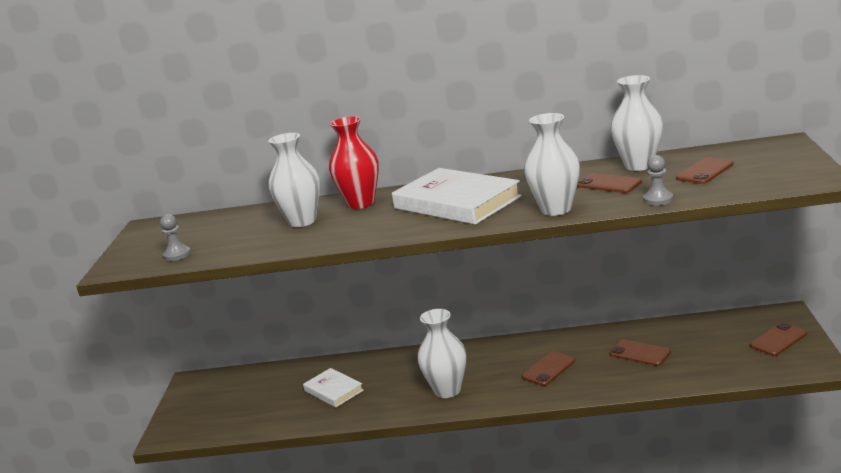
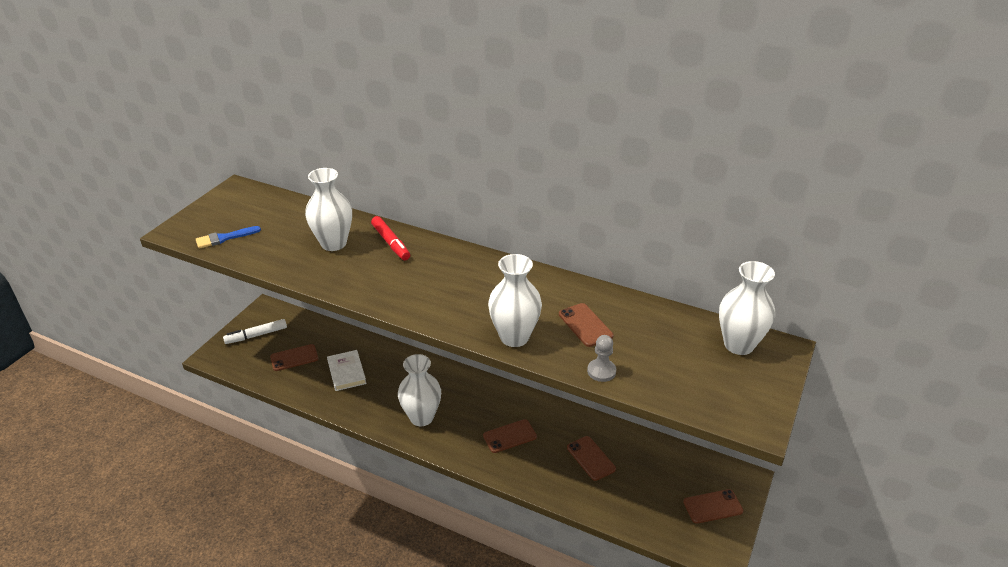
camera: 20 degrees right, 15 degrees up
(177, 255) = (224, 238): grey pawn -> blue brush
(202, 402) = (256, 335): none -> white marker
(361, 203) = (391, 243): red vase -> red marker
(457, 202) = (454, 283): white book -> none
(639, 165) = (632, 312): white vase -> white vase (738, 345)
(704, 171) = (675, 353): brown phone -> brown phone (294, 358)

